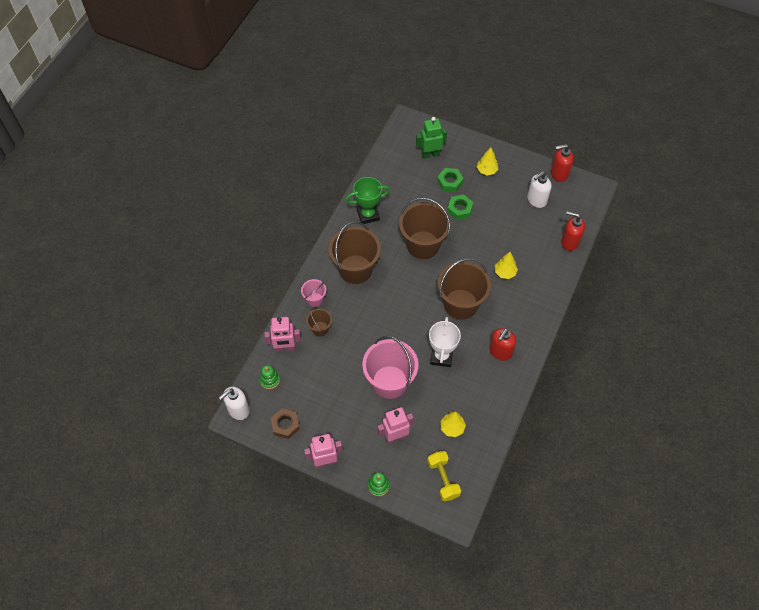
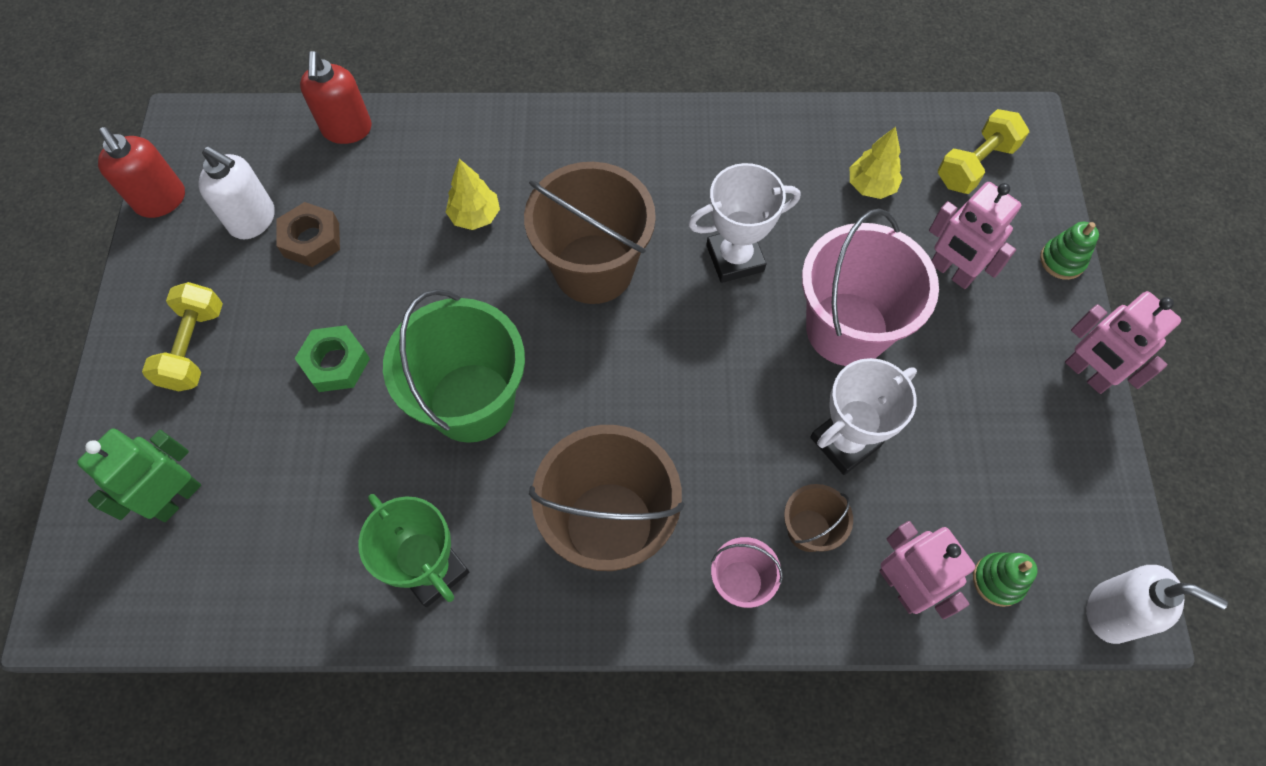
camera: 115 degrees left, 5 degrees up
(285, 425) = (1072, 489): brown nut -> brown nut (311, 240)
(345, 357) = (845, 442): none -> white trophy
(423, 245) = (472, 402): brown bucket -> green bucket
(430, 154) = (177, 498): green robot -> green robot turned 75 degrees clockwise
(450, 182) = (257, 415): green nut -> none
(486, 170) = (194, 347): yellow tree -> yellow dumbbell
(500, 352) = (667, 164): red soap dispenser -> none

